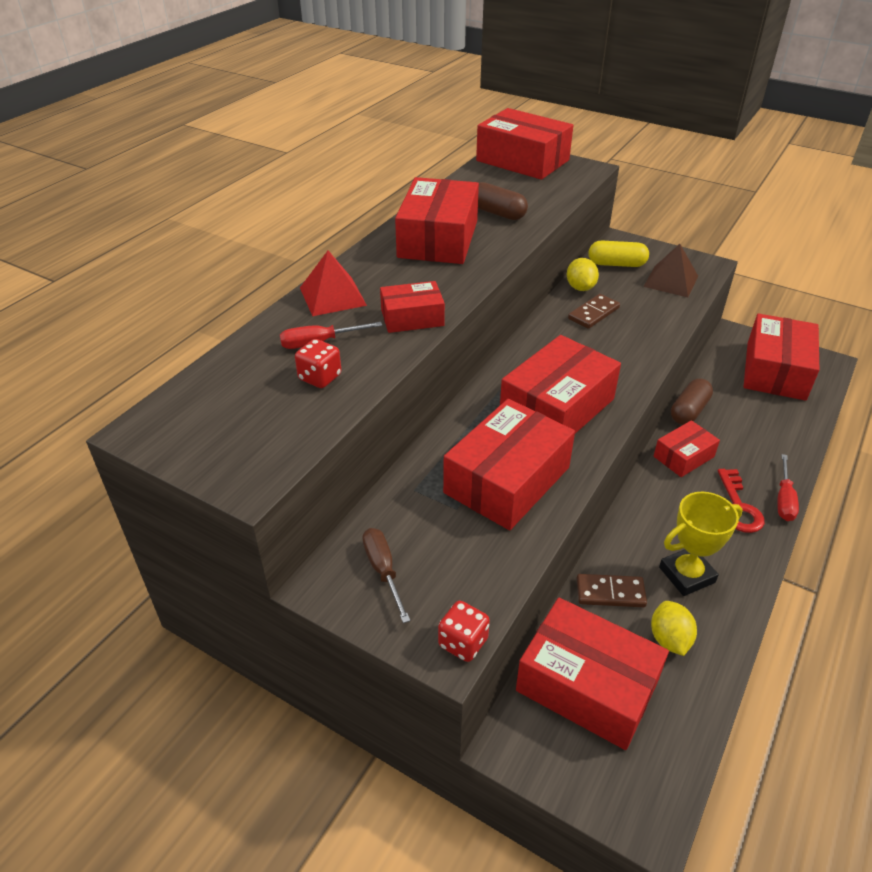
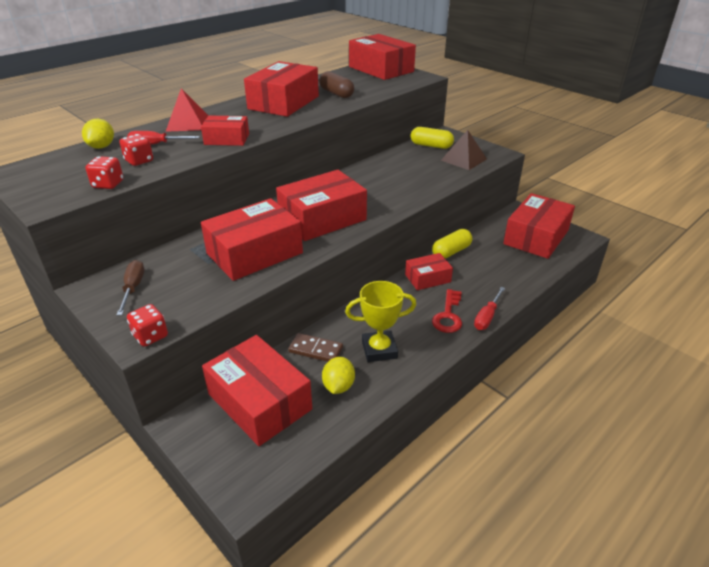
camera: 15 degrees right, 5 degrees down
(310, 428) = (108, 184): none -> red dice
(580, 287) = (394, 155): yellow lemon -> yellow lemon (102, 147)
(593, 313) = (391, 171): brown domino -> none
(689, 411) = (451, 252): brown capsule -> yellow capsule

